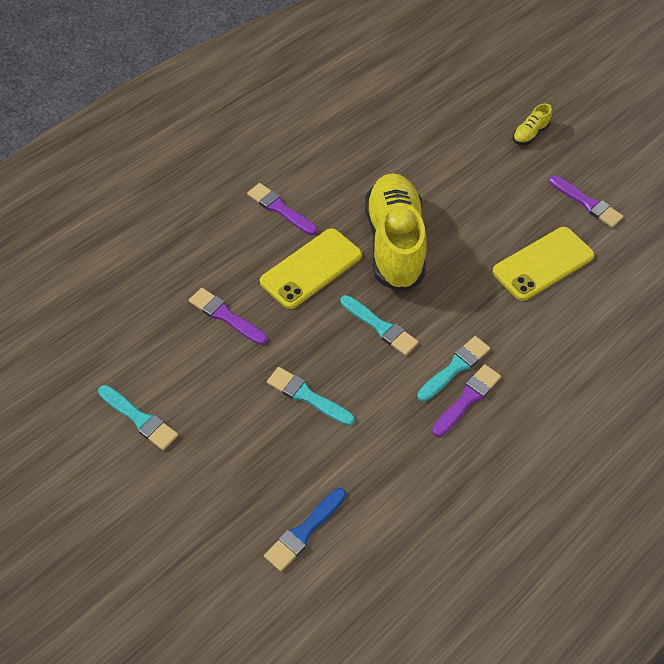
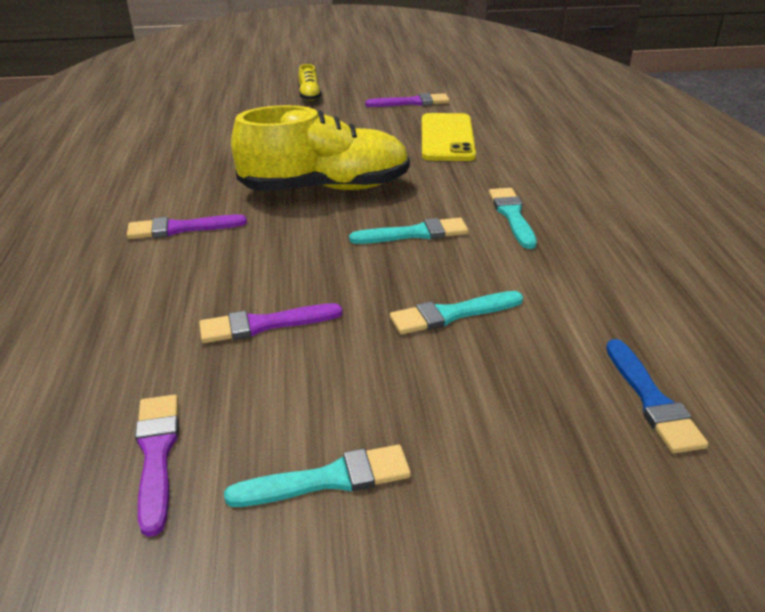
camera: 50 degrees left, 20 degrees down
(311, 269) = (286, 242): yellow phone -> none
(394, 243) = (326, 188): yellow shoe -> yellow shoe turned 135 degrees clockwise
(467, 399) = (556, 223): purple brush -> purple brush (157, 454)

